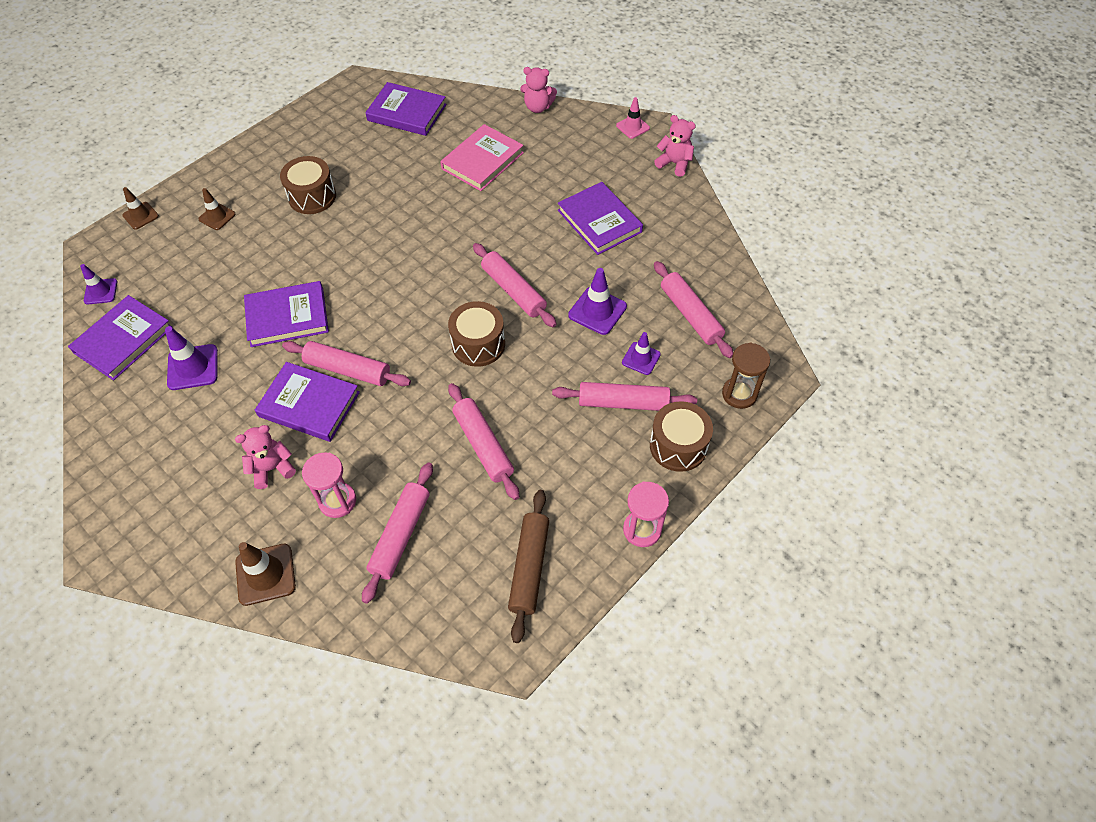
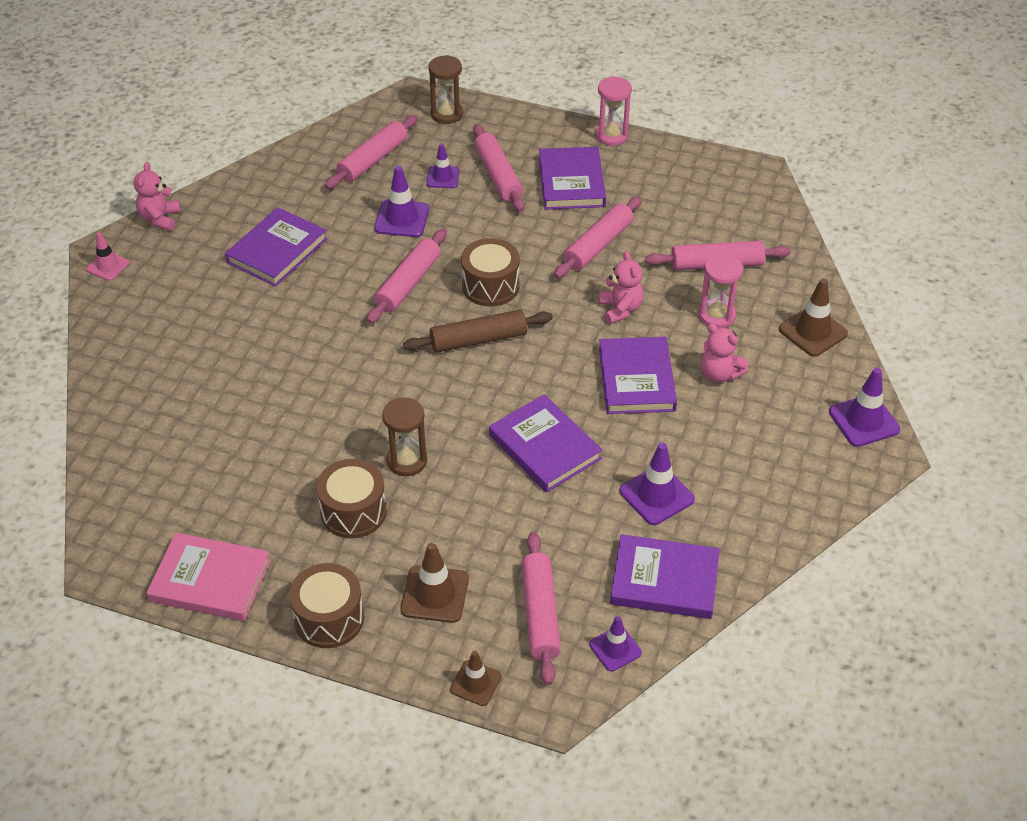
camera: 115 degrees left, 10 degrees down
(143, 557) = (864, 421): none -> purple traffic cone
(217, 217) = (435, 594): brown traffic cone -> brown traffic cone, size x1.53
(333, 235) = (407, 461): none -> brown hourglass
(348, 370) = (579, 368): pink rolling pin -> pink rolling pin (540, 614)
(407, 112) = (154, 483): purple book -> purple book (571, 182)
(482, 161) = (220, 374): pink book -> pink book (210, 580)
(529, 567) = (688, 184): brown rolling pin -> brown rolling pin (478, 339)
(538, 107) = (98, 358): pink teddy bear -> pink teddy bear (620, 309)
(678, 446) = (521, 135): brown drum -> brown drum (329, 618)

